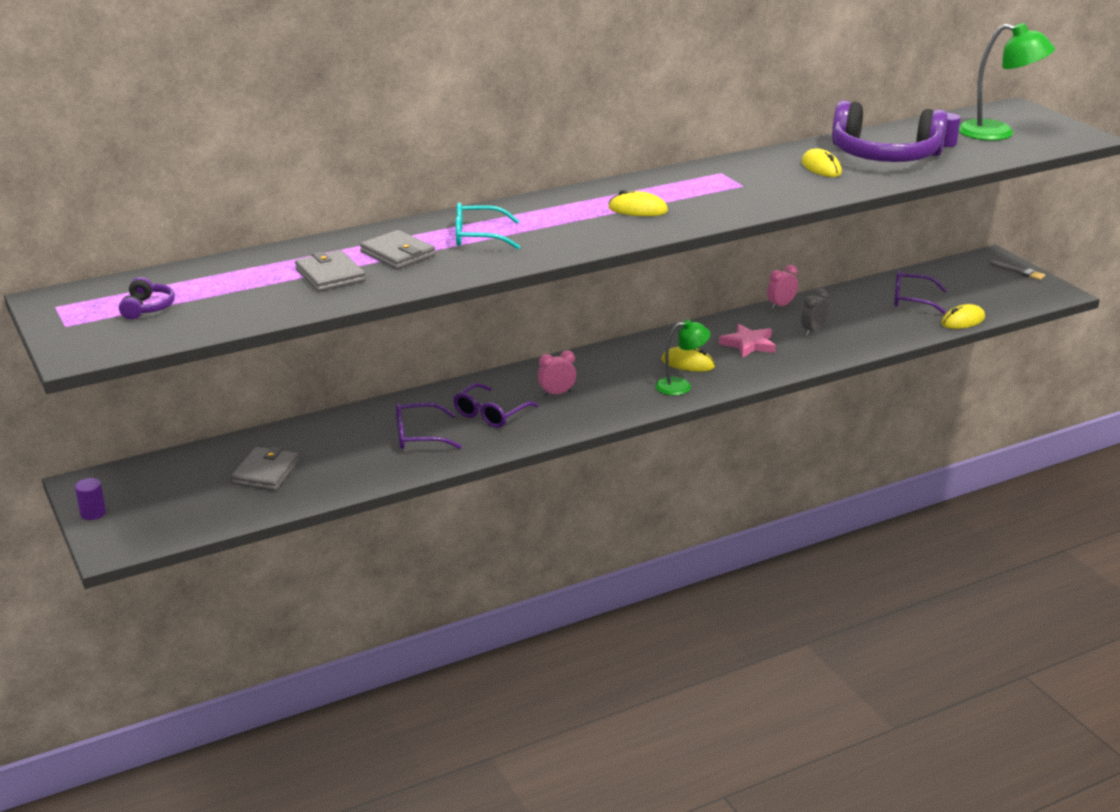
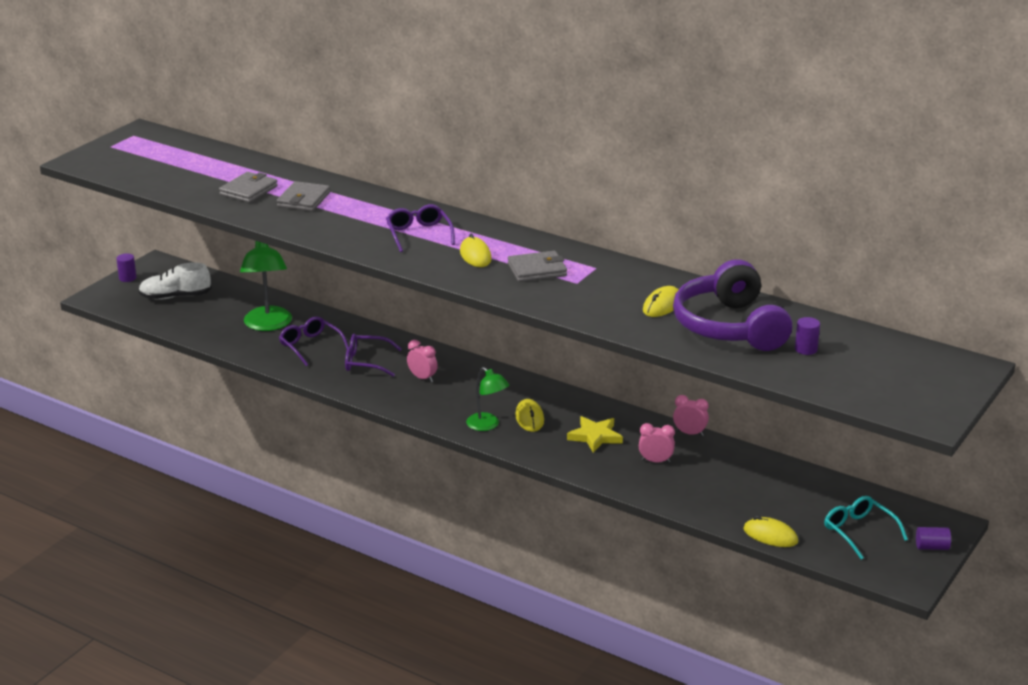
camera: 60 degrees right, 0 degrees up
(147, 308) = (153, 158): purple headphones -> none
(191, 491) = (175, 297): none -> white shoe
(266, 472) = (217, 311): grey wallet -> grey wallet (537, 270)
(478, 237) = (361, 216): turquoise glasses -> turquoise glasses (859, 531)
(749, 344) = (595, 436): pink star -> yellow star
(813, 331) = (655, 461): grey clock -> pink clock
(912, 300) = (784, 498): purple glasses -> purple glasses (419, 234)
(998, 133) = (874, 370): green lamp -> green lamp (268, 325)
(1019, 272) = (932, 547): grey brush -> purple cylinder

